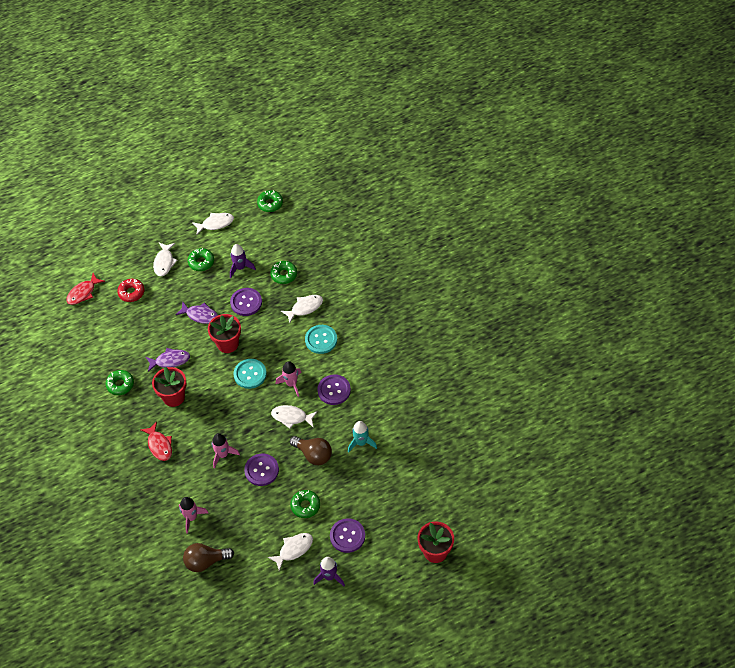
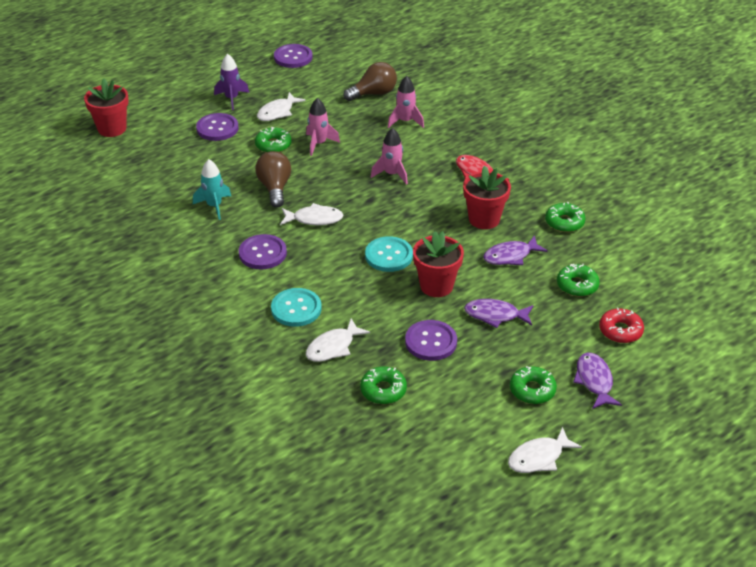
camera: 165 degrees right, 15 degrees down
(83, 293) = (695, 320): red fish -> none
(164, 262) = (594, 381): white fish -> purple fish
(240, 268) = (461, 391): purple rocket -> none
(261, 470) = (337, 167): purple button -> purple button (293, 57)
(270, 203) = (452, 511): green donut -> green donut (577, 285)
(291, 384) = (325, 253): pink rocket -> pink rocket (319, 144)
(313, 454) = (275, 188): brown light bulb -> brown light bulb turned 60 degrees clockwise

